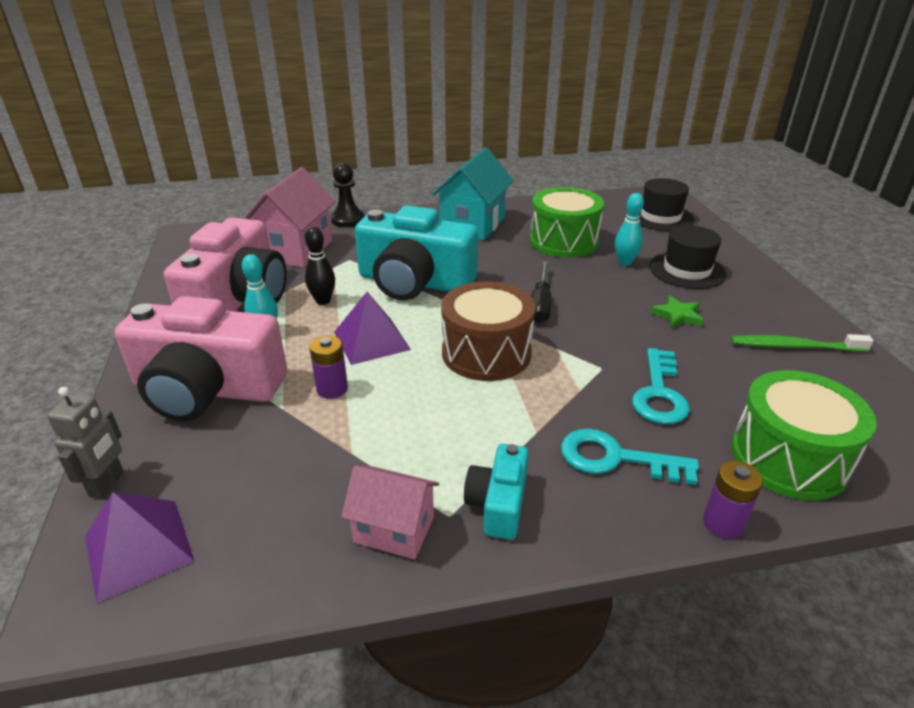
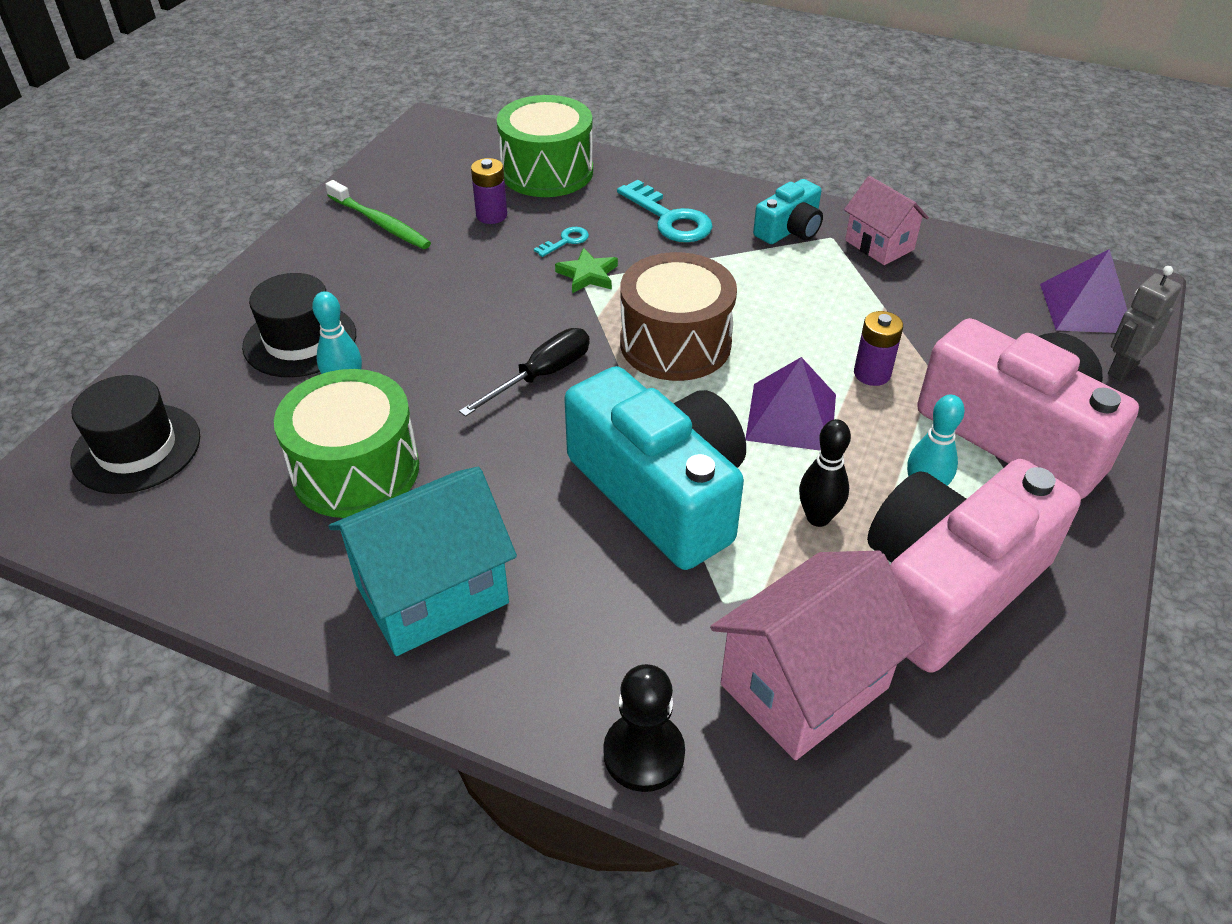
camera: 145 degrees left, 10 degrees up
(659, 393) = (566, 241): turquoise key -> turquoise key, size x0.50
(677, 315) = (422, 294): green star -> green star (588, 275)
(723, 523) = (650, 166): purple battery -> purple battery (491, 215)

